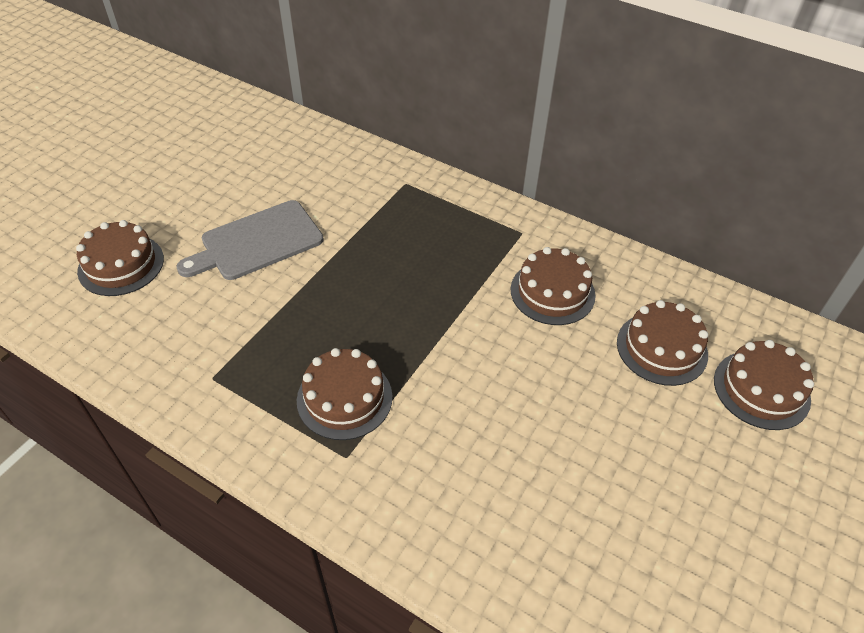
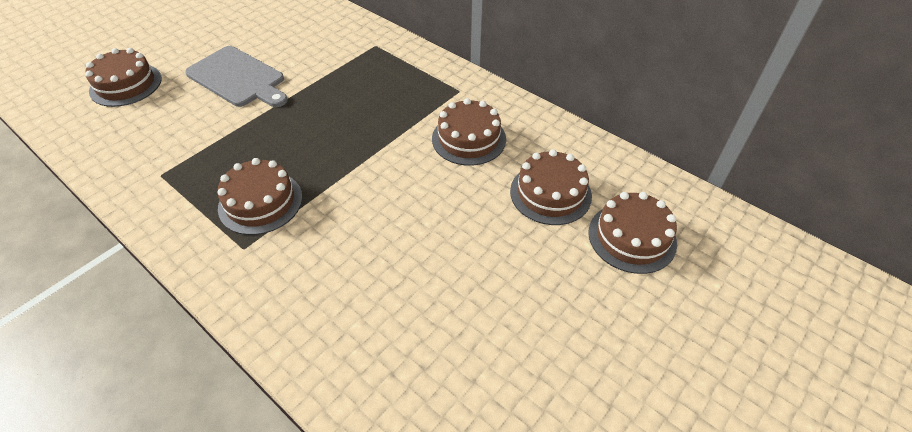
camera: 10 degrees right, 0 degrees up
(257, 242) = (238, 78): grey cutting board -> grey cutting board turned 120 degrees counterclockwise

